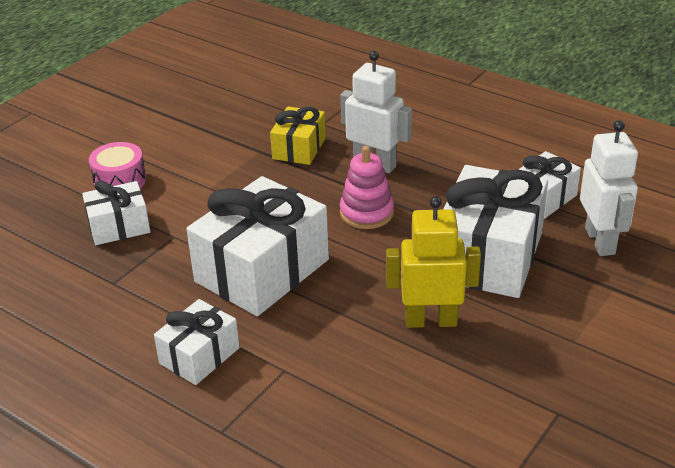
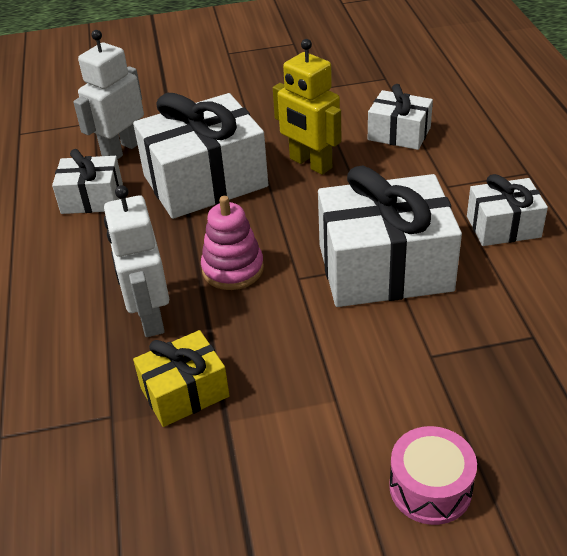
camera: 135 degrees left, 5 degrees up
(119, 226) = (481, 407): white gift -> white gift (399, 134)

